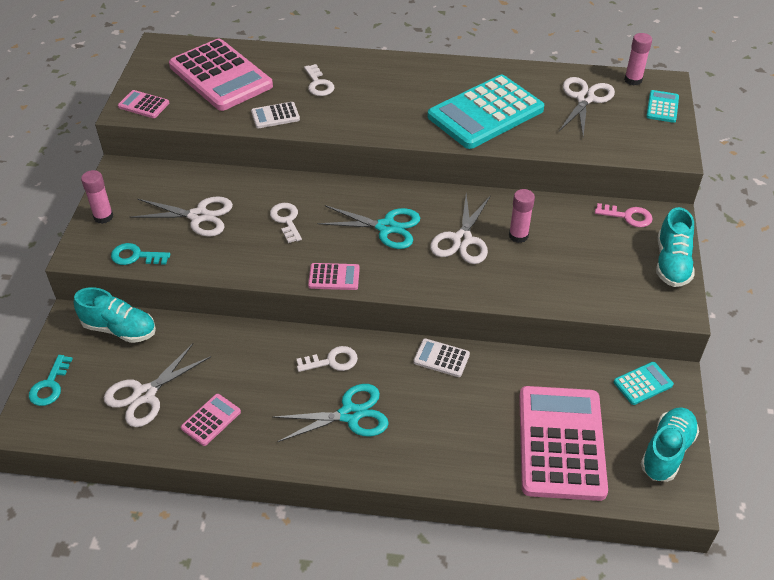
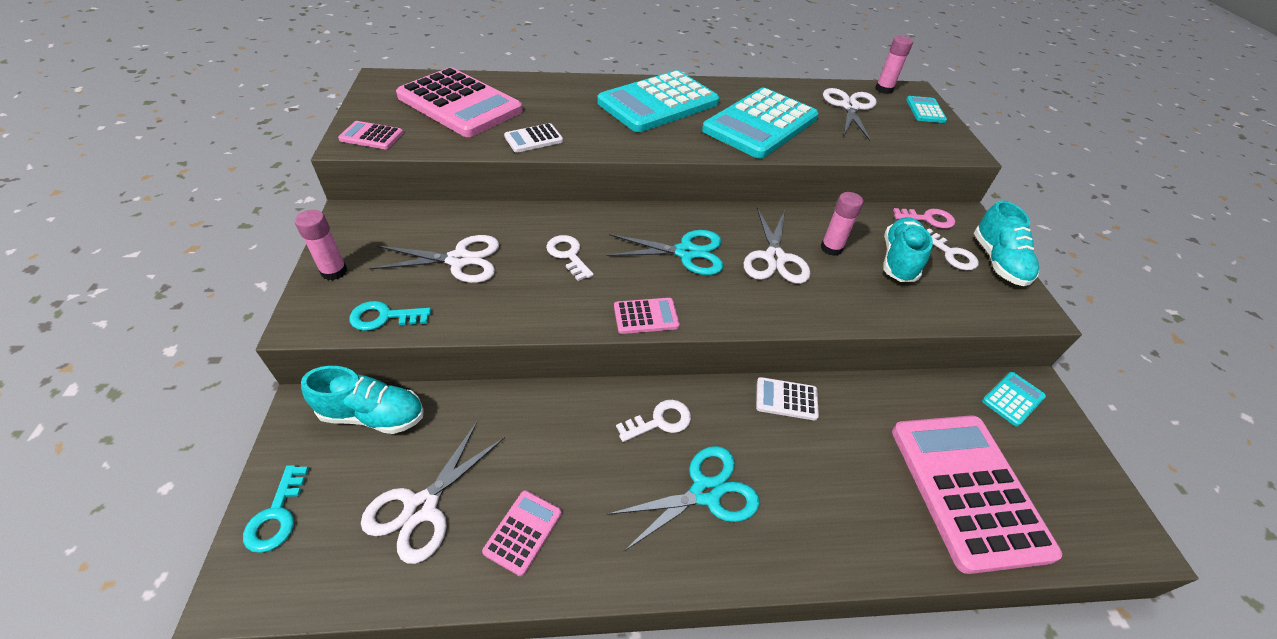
camera: 15 degrees left, 0 degrees up
(318, 84) = (573, 106): white key -> white key (951, 254)
(398, 84) = (658, 103): none -> turquoise calculator
(667, 451) = (1084, 480): turquoise shoe -> turquoise shoe (898, 260)

